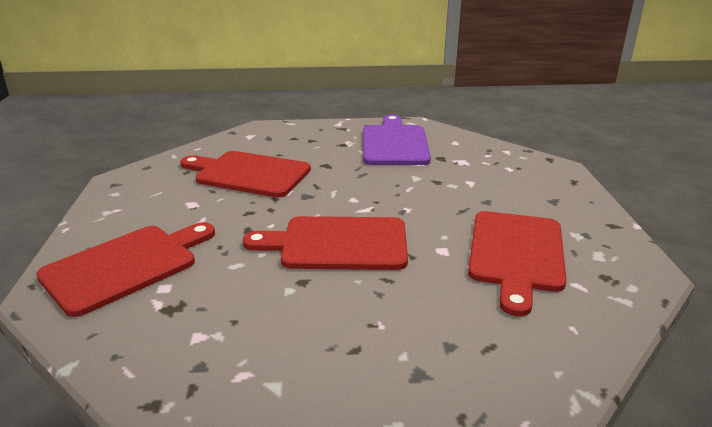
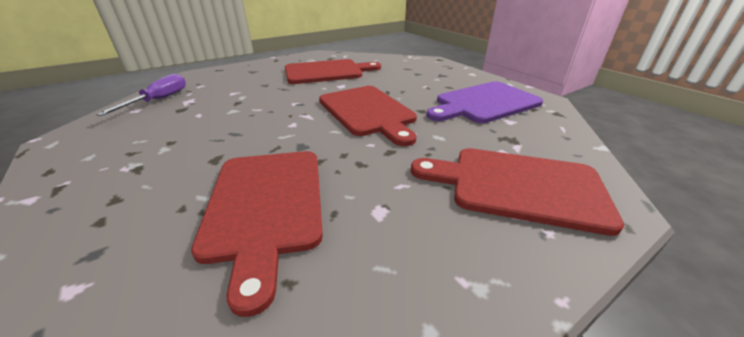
camera: 120 degrees left, 5 degrees up
(394, 143) = (137, 137): purple cutting board -> purple cutting board (484, 103)
(475, 150) = (159, 100): none -> purple screwdriver

